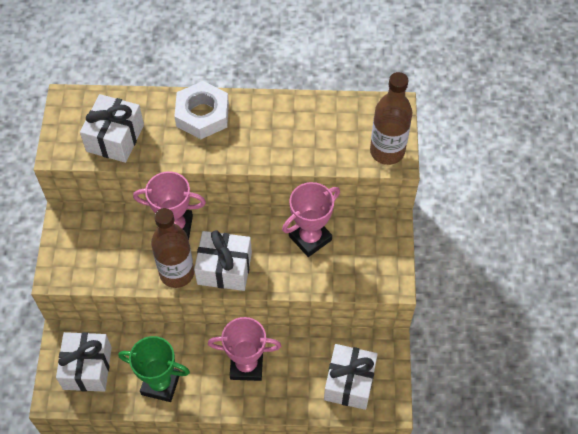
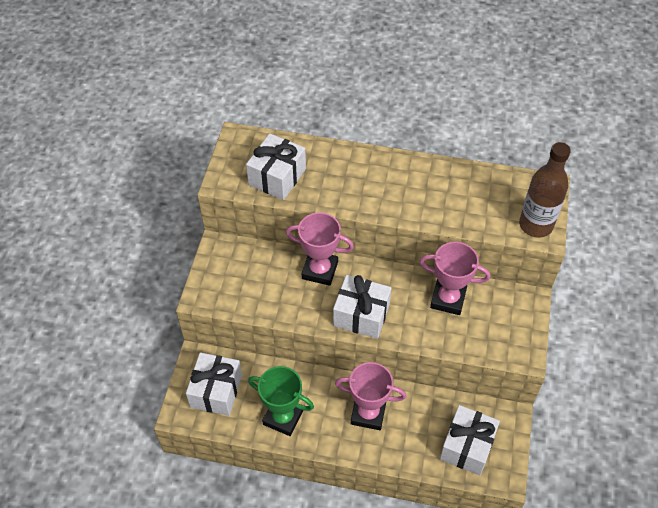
camera: 10 degrees right, 5 degrees down
(177, 273) = (315, 312): brown bottle -> none
(202, 115) = (362, 167): white nut -> none
(310, 238) = (448, 299): pink trophy -> pink trophy turned 45 degrees clockwise

